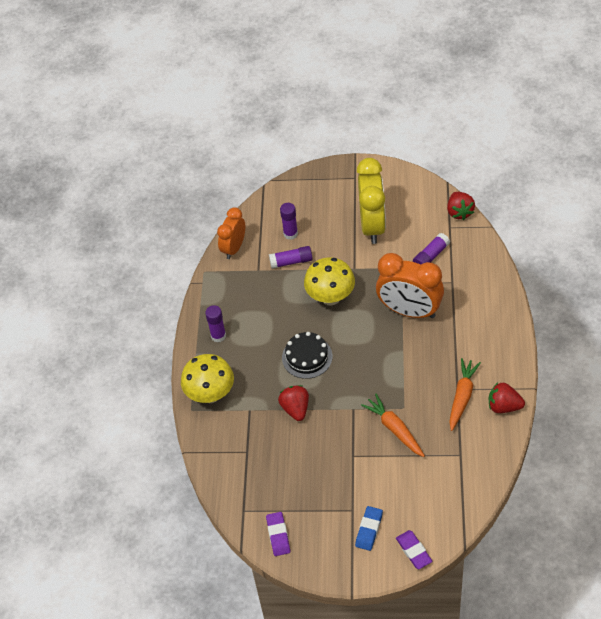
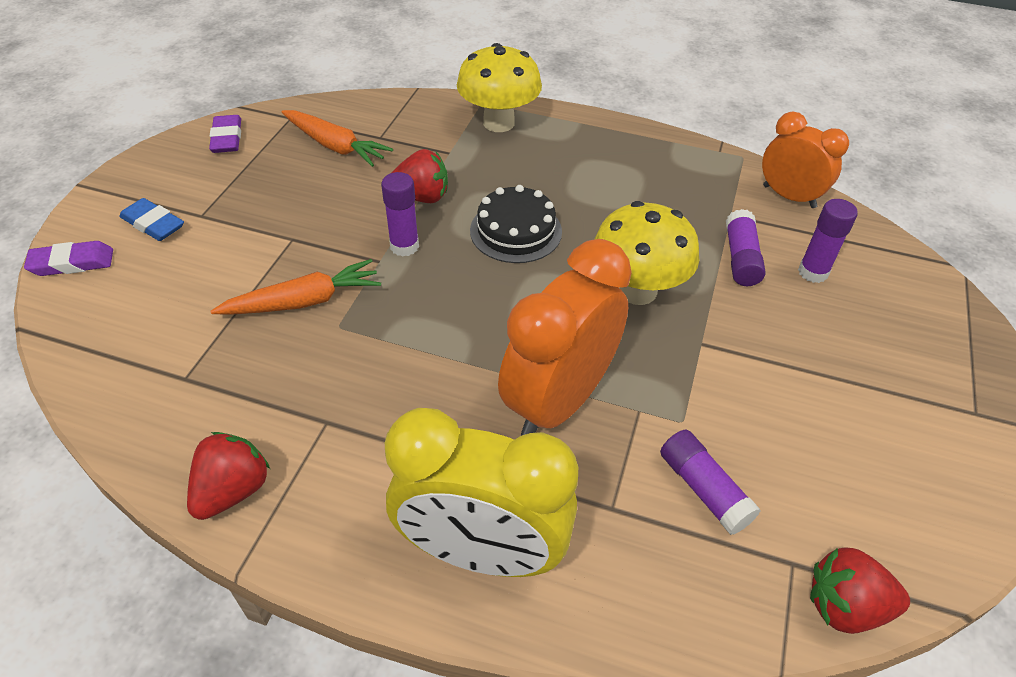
camera: 100 degrees right, 5 degrees down
(218, 336) = (603, 148): purple glue stick -> purple glue stick (404, 246)
(278, 535) = (227, 138): purple eraser -> purple eraser turned 75 degrees clockwise
(372, 225) = (819, 404): yellow clock -> yellow clock (482, 552)
(462, 397) = (303, 423): orange carrot -> orange carrot (335, 146)

